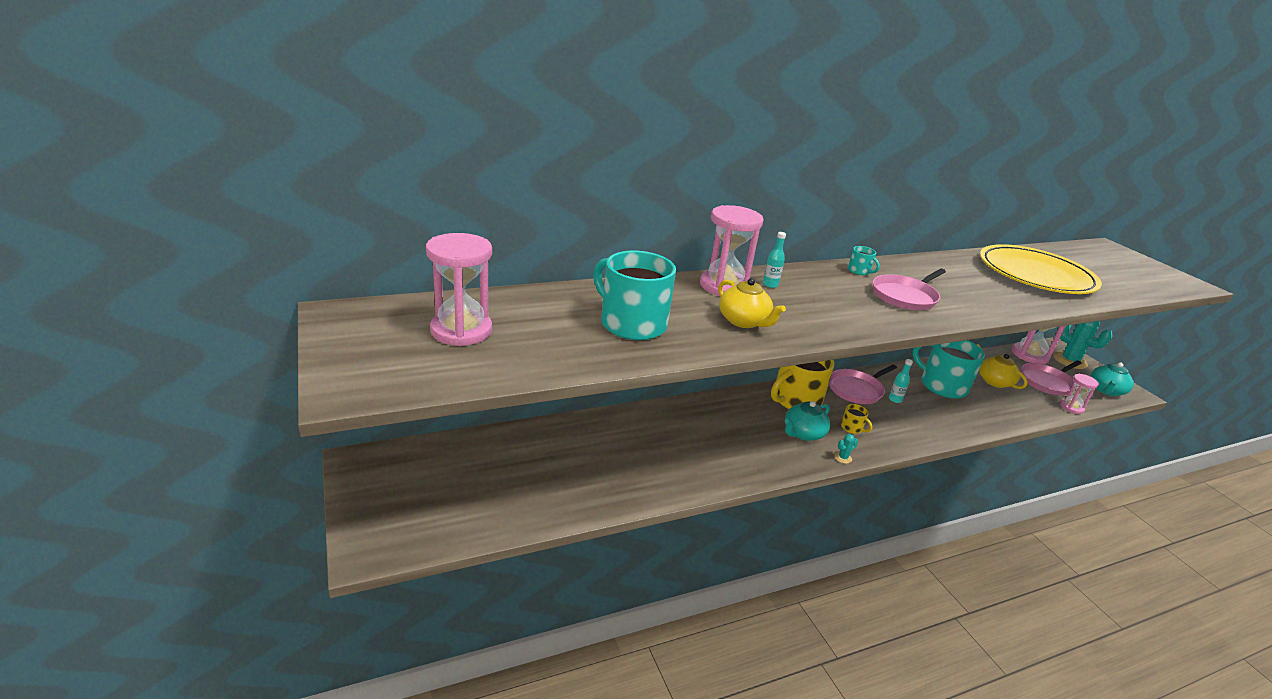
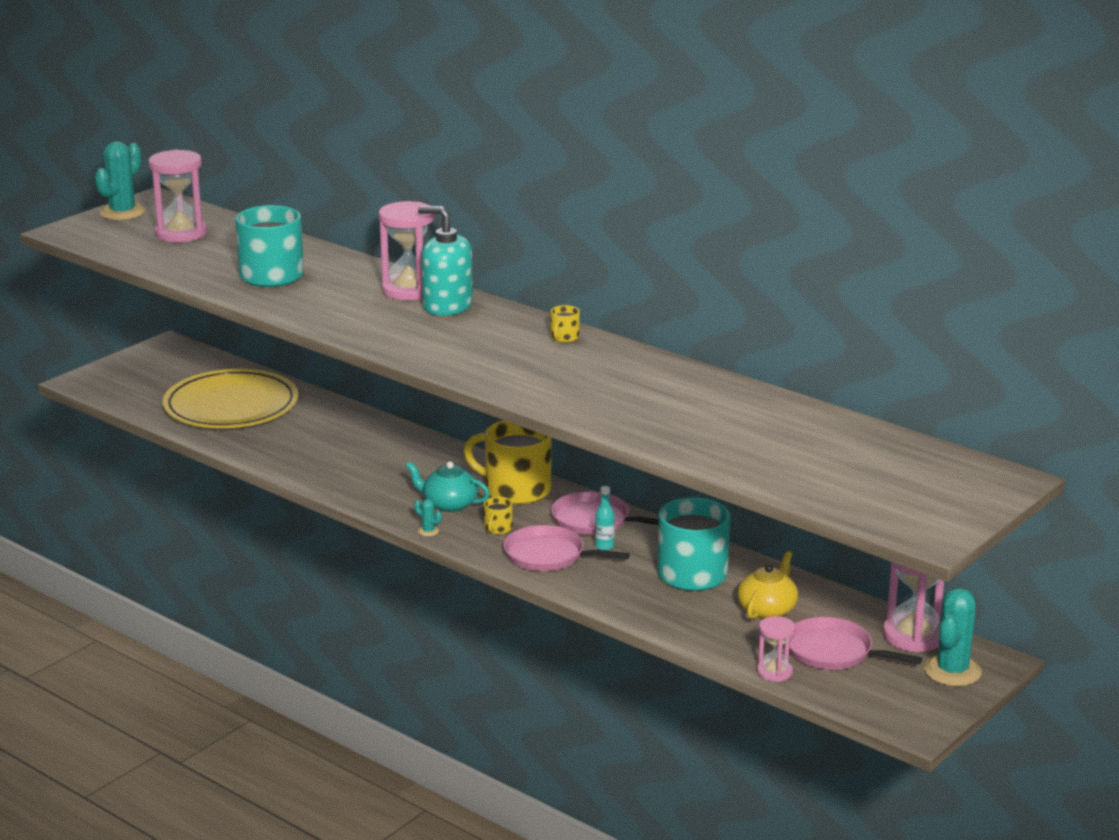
camera: 65 degrees right, 5 degrees down
(346, 341) = (122, 212): none -> turquoise cactus
(744, 321) = (341, 309): yellow teapot -> none
(770, 285) = (447, 306): turquoise bottle -> turquoise soap dispenser
(859, 271) = (564, 337): turquoise mug -> yellow mug
(905, 296) = (526, 364): pink pan -> pink pan (548, 555)
(1035, 274) = (747, 429): yellow plate -> yellow plate (231, 406)
(1106, 390) = (884, 703): turquoise teapot -> none

